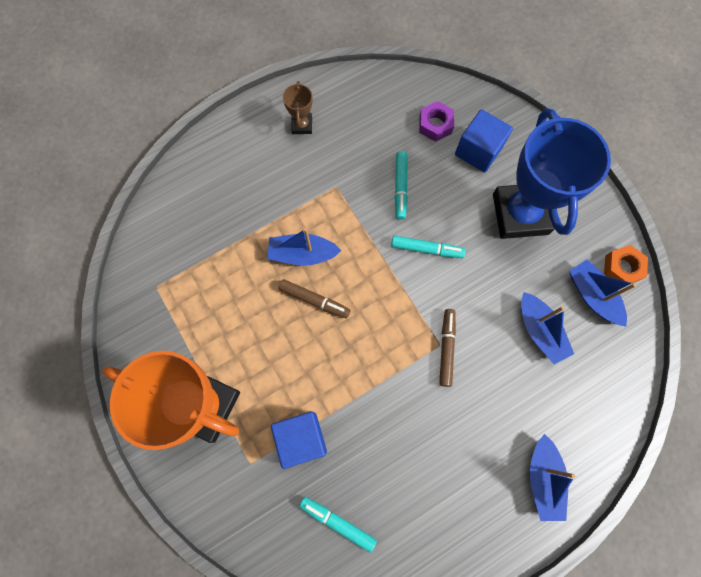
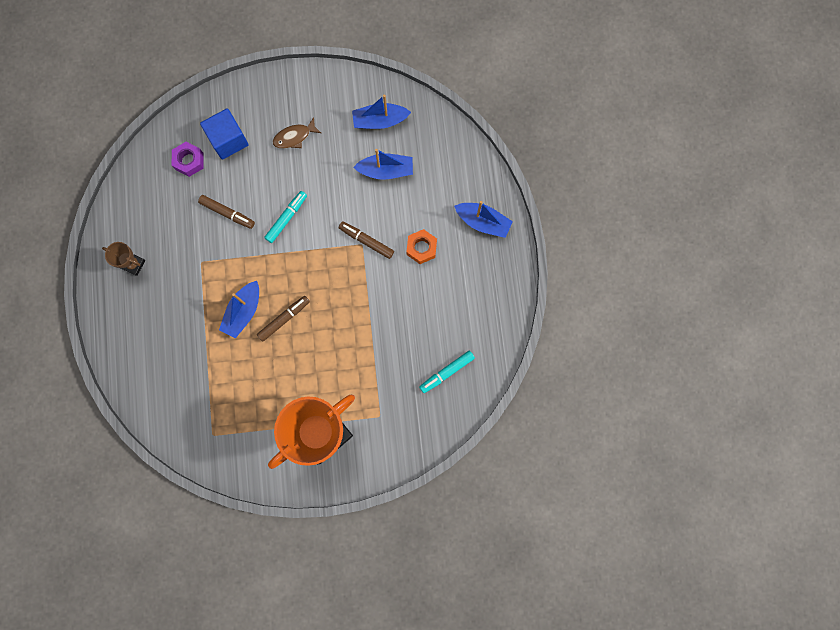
camera: 65 degrees left, 5 degrees up
(301, 438) = (379, 373): blue cube -> none
(400, 187) = (227, 213): turquoise marker -> brown marker
(520, 214) = (294, 137): blue trophy -> brown fish
(622, 268) = (370, 89): orange nut -> orange nut (421, 248)

